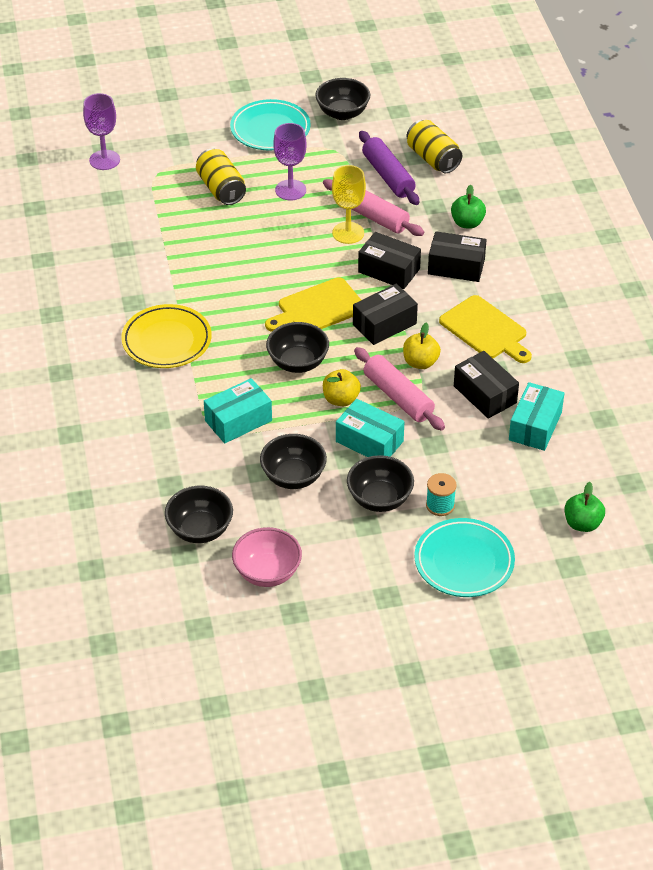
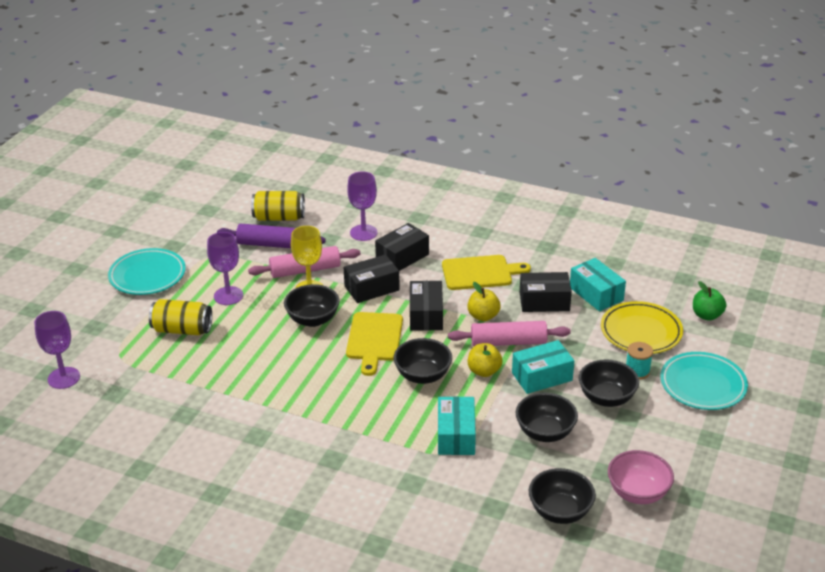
camera: 55 degrees left, 10 degrees down
(167, 341) = (324, 436): yellow plate -> yellow plate (641, 332)
(342, 113) = (176, 235): black bowl -> black bowl (313, 319)
(467, 223) = (363, 233): green apple -> purple goblet

